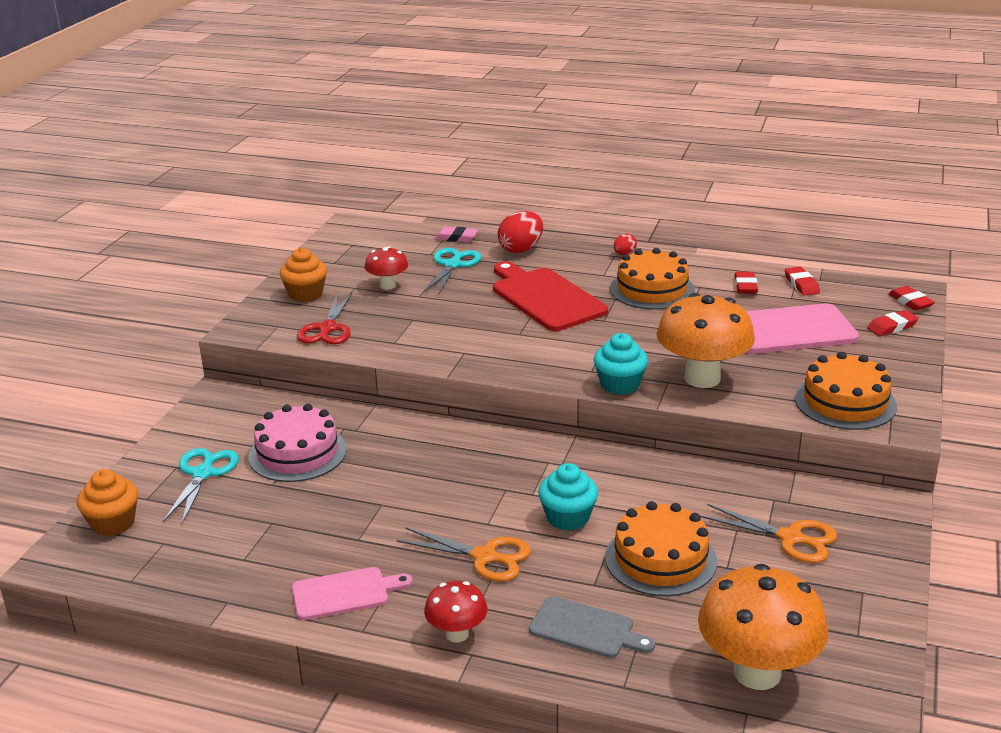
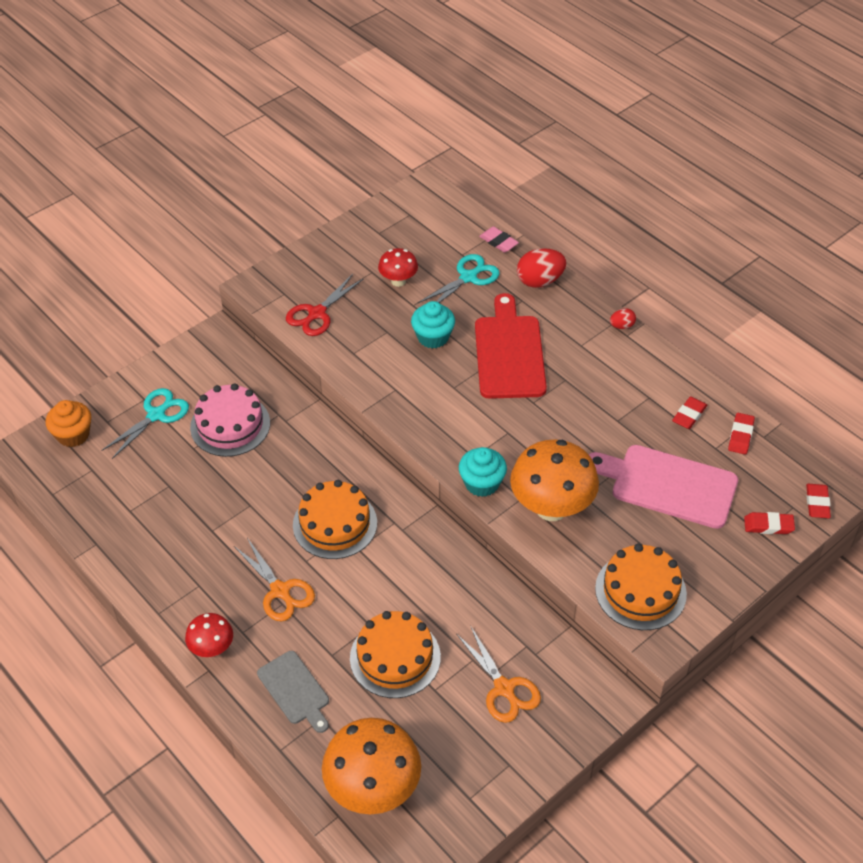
camera: 30 degrees right, 20 degrees up
(305, 294) = (330, 264): orange cupcake -> none
(345, 593) = (170, 575): pink cutting board -> none
(568, 517) = (364, 584): turquoise cupcake -> turquoise cupcake (433, 337)
(652, 289) = (605, 382): orange cake -> orange cake (335, 524)

